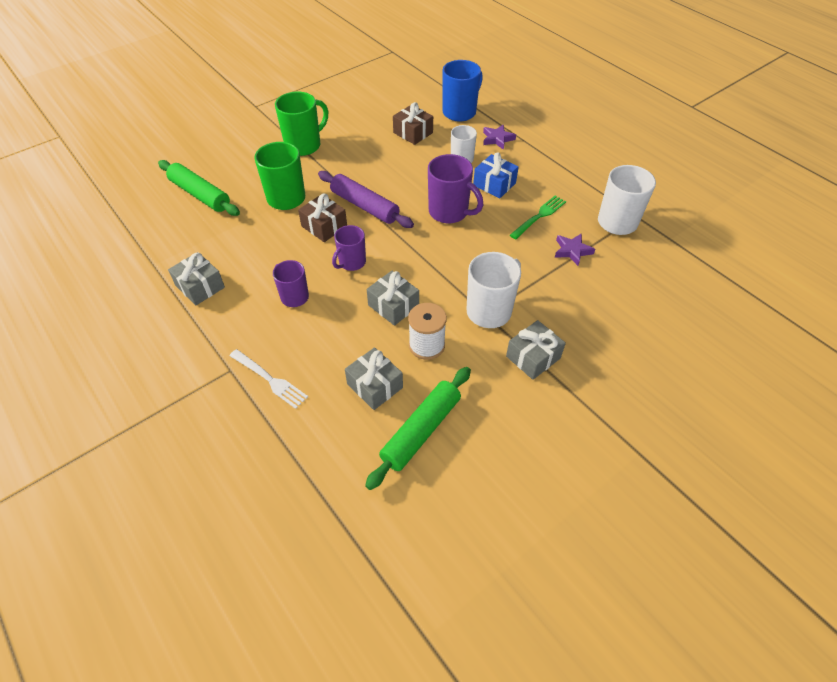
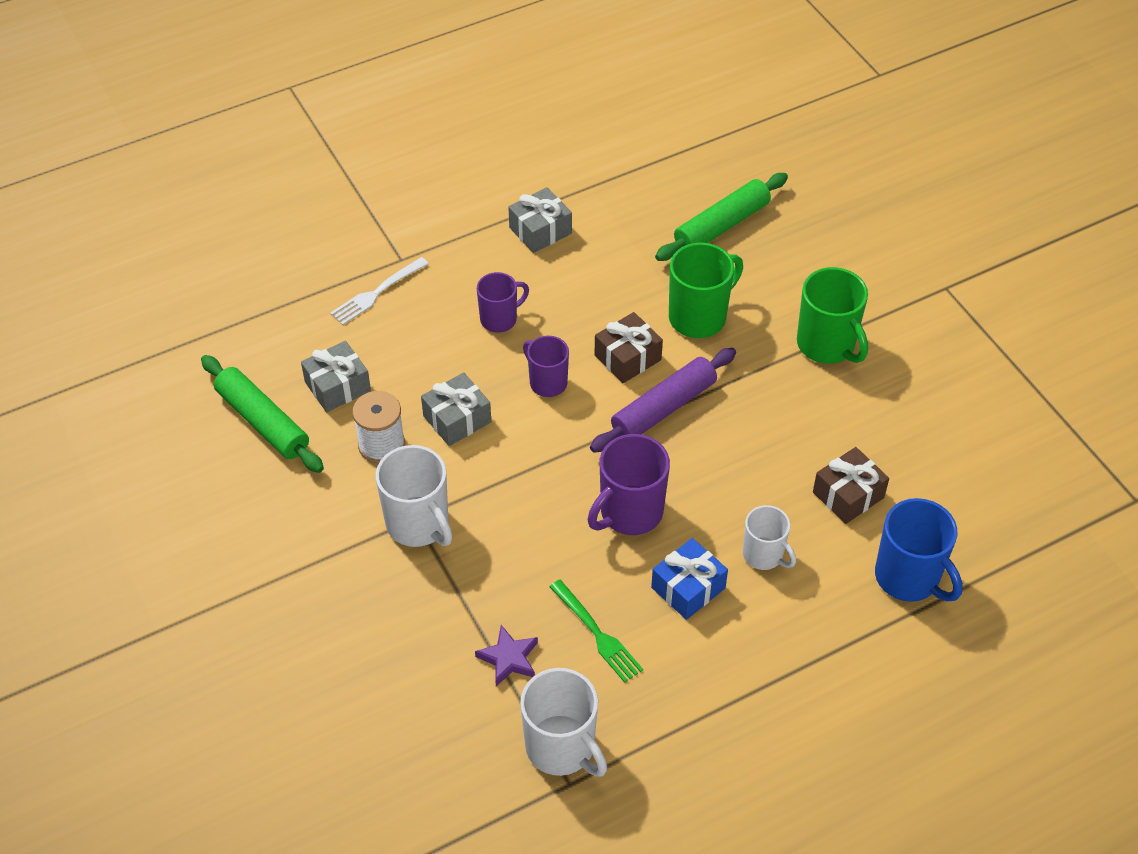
camera: 100 degrees right, 0 degrees up
(497, 139) = (816, 620): purple star -> none
(533, 357) = (328, 555): grey gift -> none

